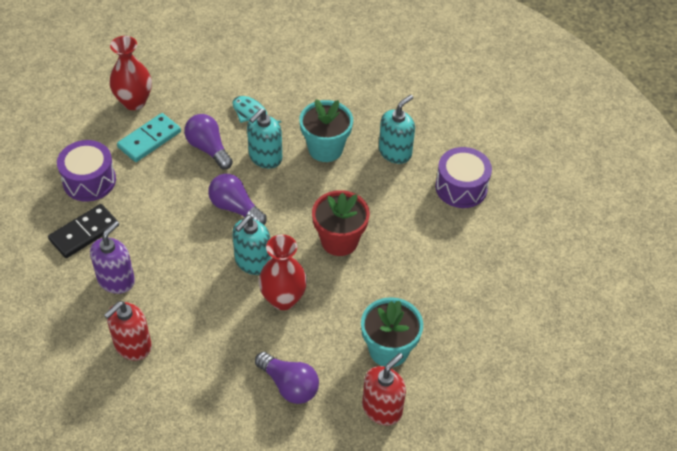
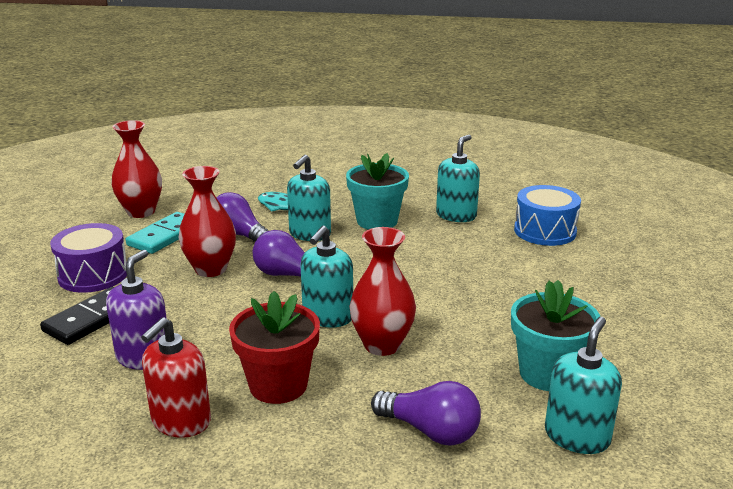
camera: 10 degrees left, 25 degrees down
(178, 189) = (211, 269): none -> red vase
(339, 241) = (429, 286): red flower pot -> red flower pot (278, 385)
(382, 409) = (577, 436): red soap dispenser -> turquoise soap dispenser
(461, 187) = (545, 231): purple drum -> blue drum

